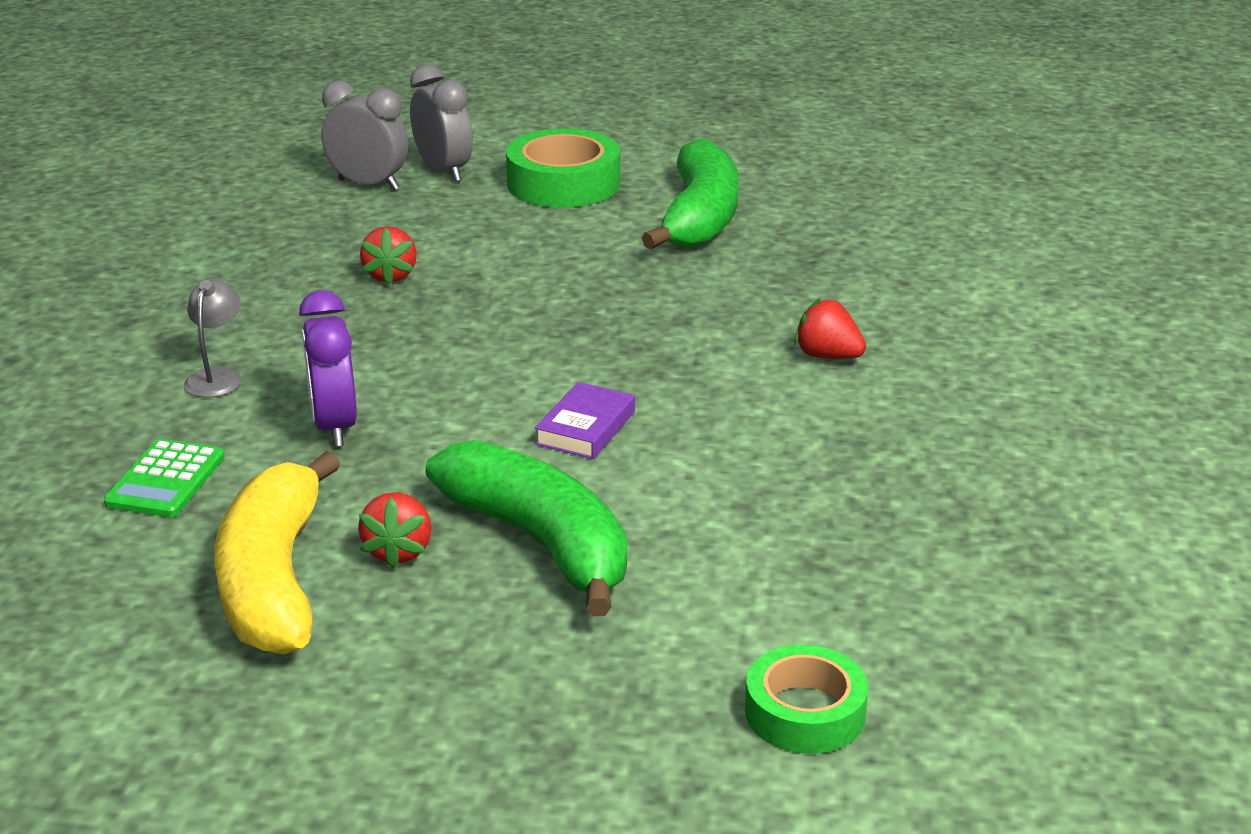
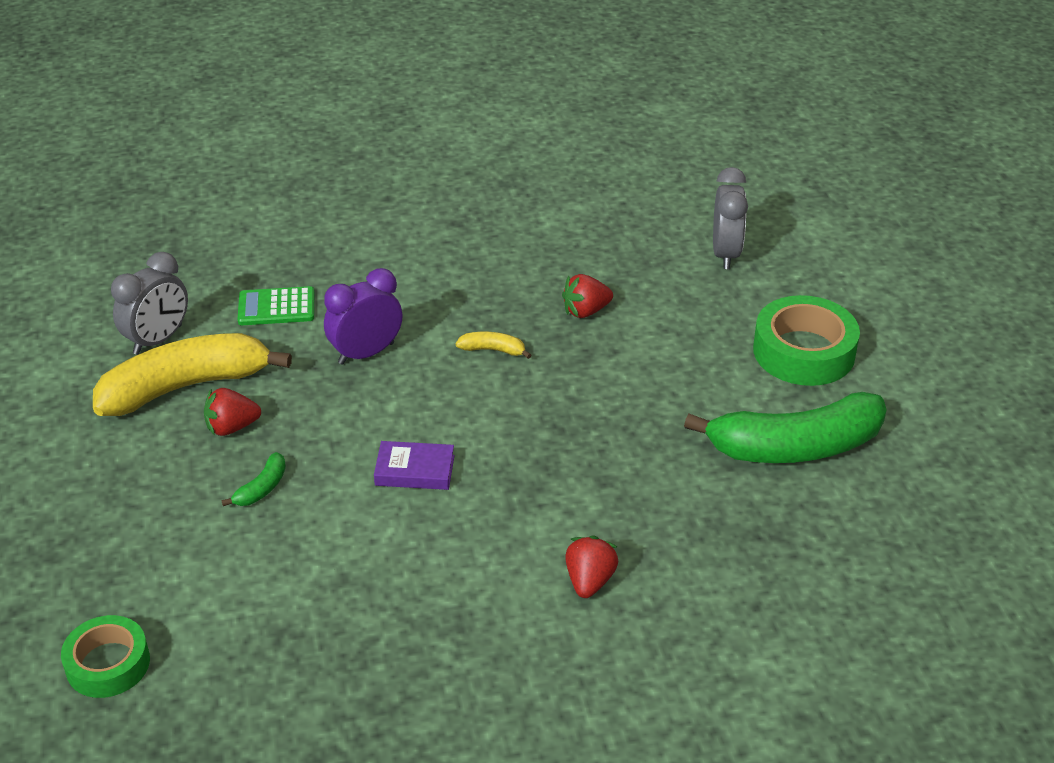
camera: 70 degrees right, 10 degrees up
(217, 377) = (404, 284): grey lamp -> none
(408, 342) = (493, 350): none -> yellow banana
(443, 171) = (777, 282): grey clock -> grey clock (158, 340)
(541, 543) = (262, 488): green banana -> green banana, size x0.40

